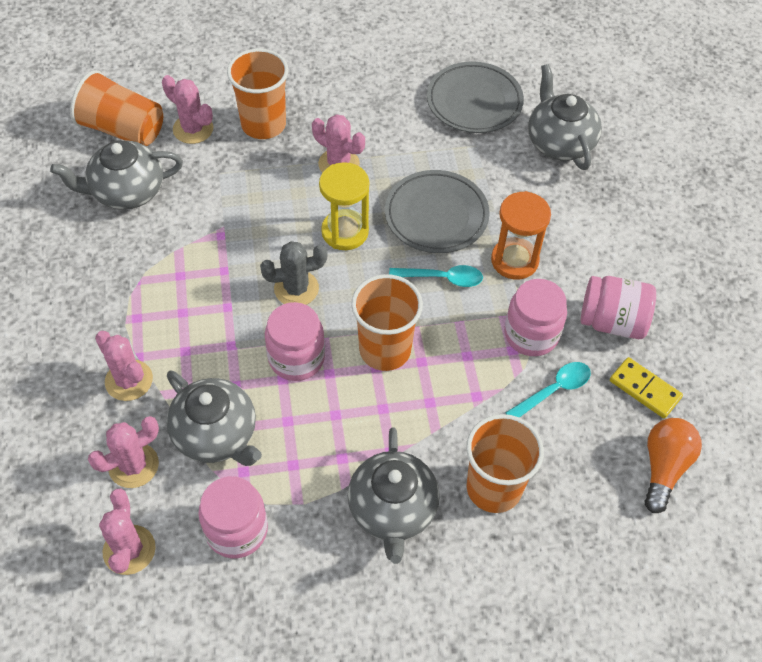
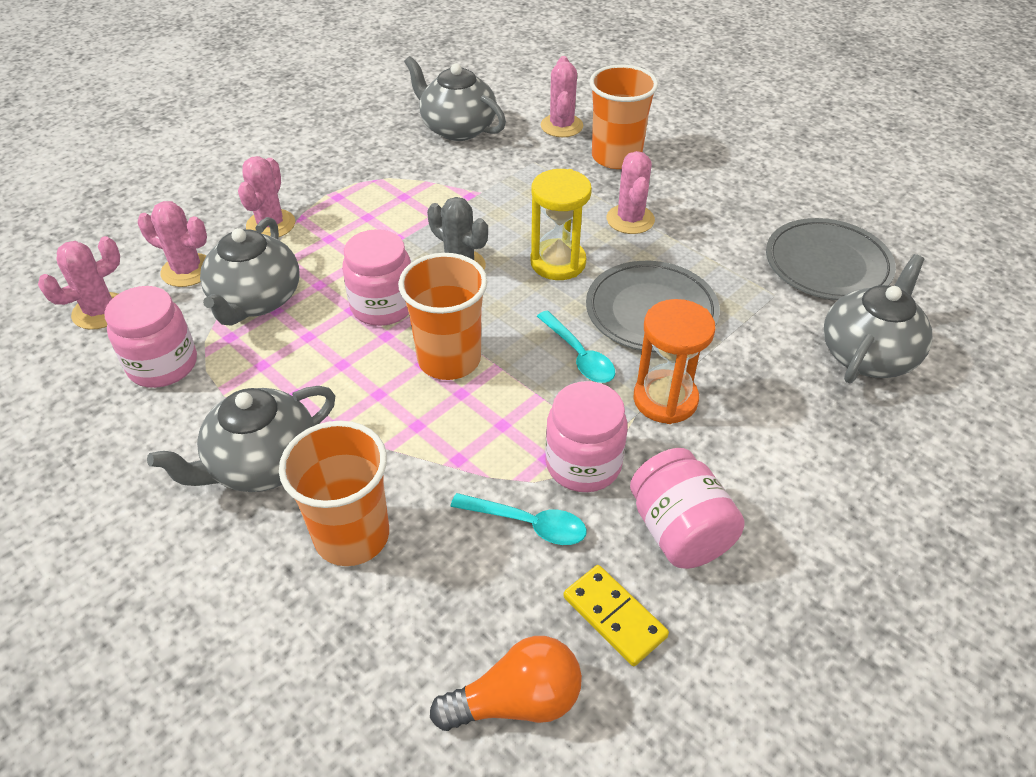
camera: 55 degrees right, 10 degrees down
(123, 129) = (516, 96): orange cup -> none
(644, 389) = (614, 617): yellow domino -> yellow domino turned 45 degrees counterclockwise

